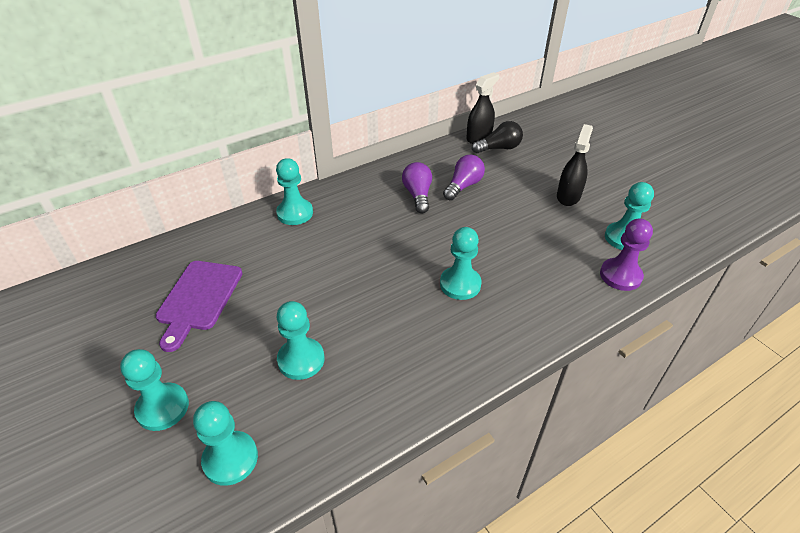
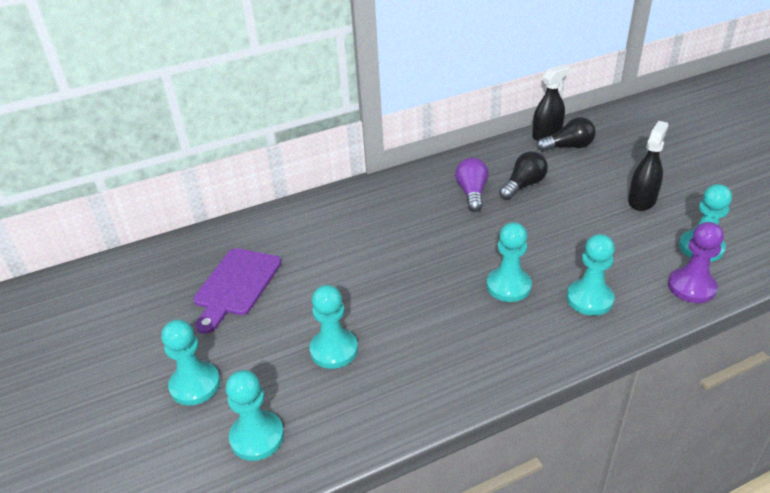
camera: 10 degrees right, 5 degrees down
(295, 213) = (339, 206): turquoise pawn -> turquoise pawn (589, 299)
(463, 186) = (523, 185): purple light bulb -> black light bulb

